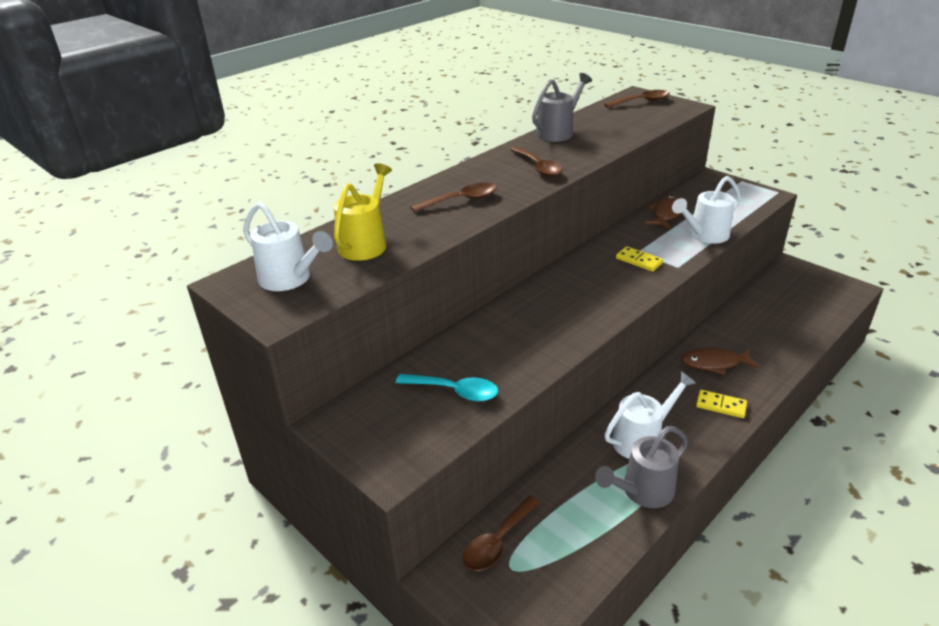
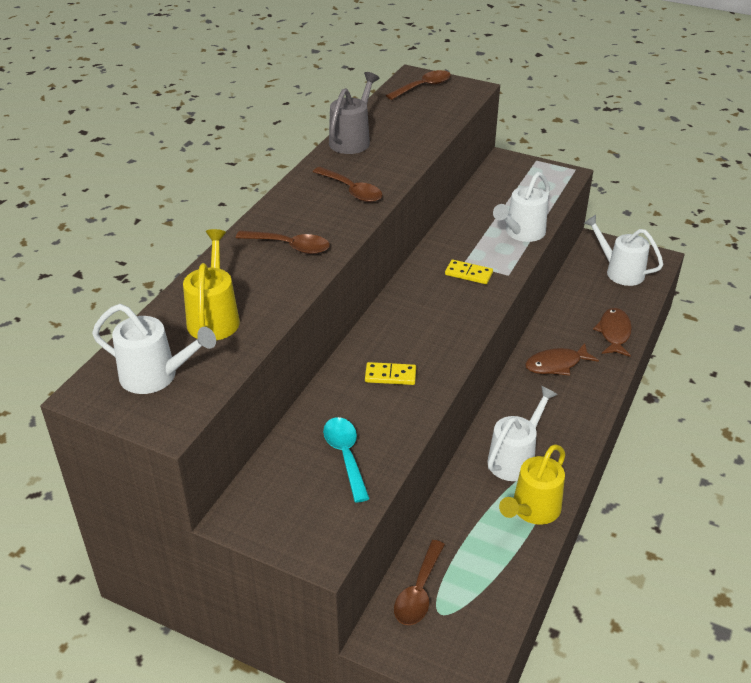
camera: 20 degrees left, 5 degrees up
(454, 391) = (345, 456): turquoise spoon -> turquoise spoon turned 105 degrees counterclockwise
(461, 200) = (289, 246): brown spoon -> brown spoon turned 60 degrees clockwise
(642, 492) = (532, 510): grey watering can -> yellow watering can
(667, 214) = (476, 212): brown fish -> brown fish (614, 333)
(721, 406) = (575, 408): yellow domino -> yellow domino (390, 376)
(807, 293) = (619, 271): none -> white watering can

